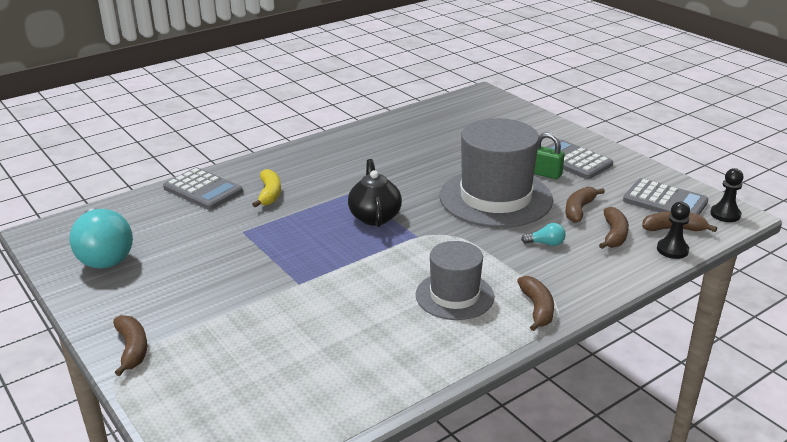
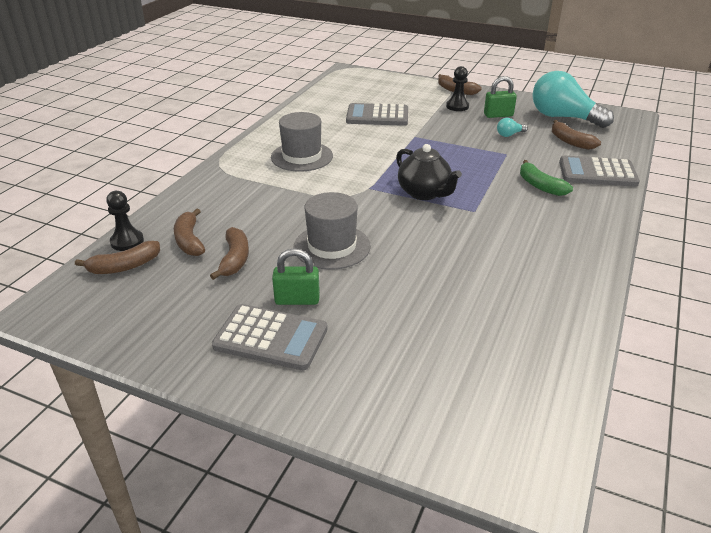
camera: 150 degrees right, 5 degrees up
(161, 283) = (498, 115): none -> green padlock
(269, 194) = (540, 186): yellow banana -> green banana
(495, 198) = (332, 246): grey hat -> grey hat, size x0.58
(537, 308) = (236, 164): brown banana -> brown banana (570, 142)
(546, 243) = (253, 213): turquoise light bulb -> turquoise light bulb (509, 135)
(665, 201) = (134, 303): grey calculator -> grey calculator (377, 116)
(725, 214) = (57, 306): black pawn -> black pawn (457, 106)

